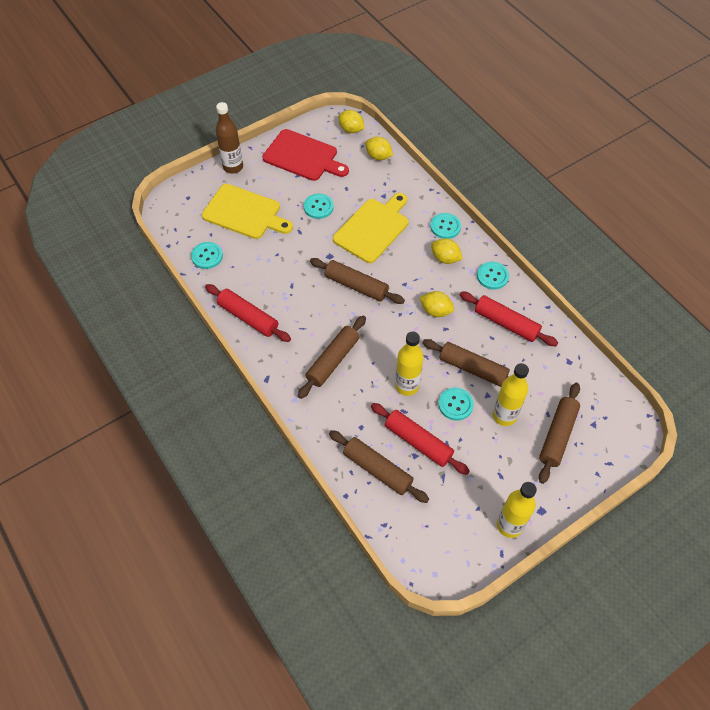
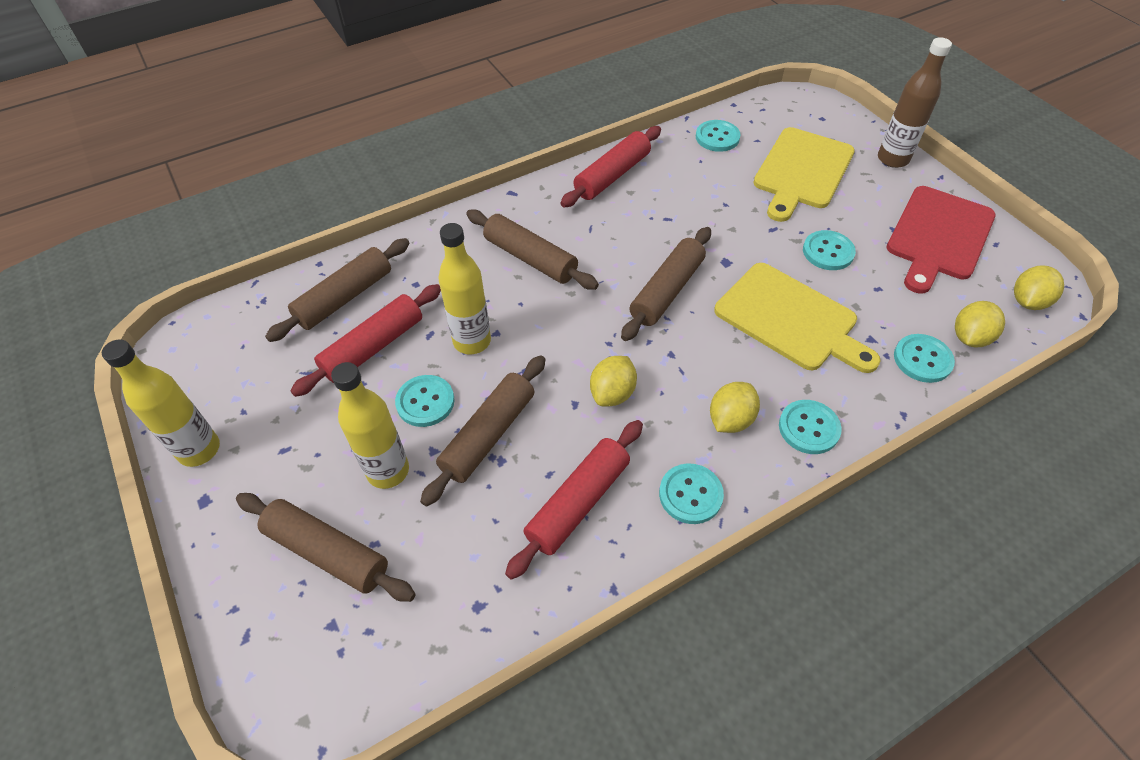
camera: 95 degrees right, 5 degrees down
(395, 177) = (922, 359): none -> turquoise button

